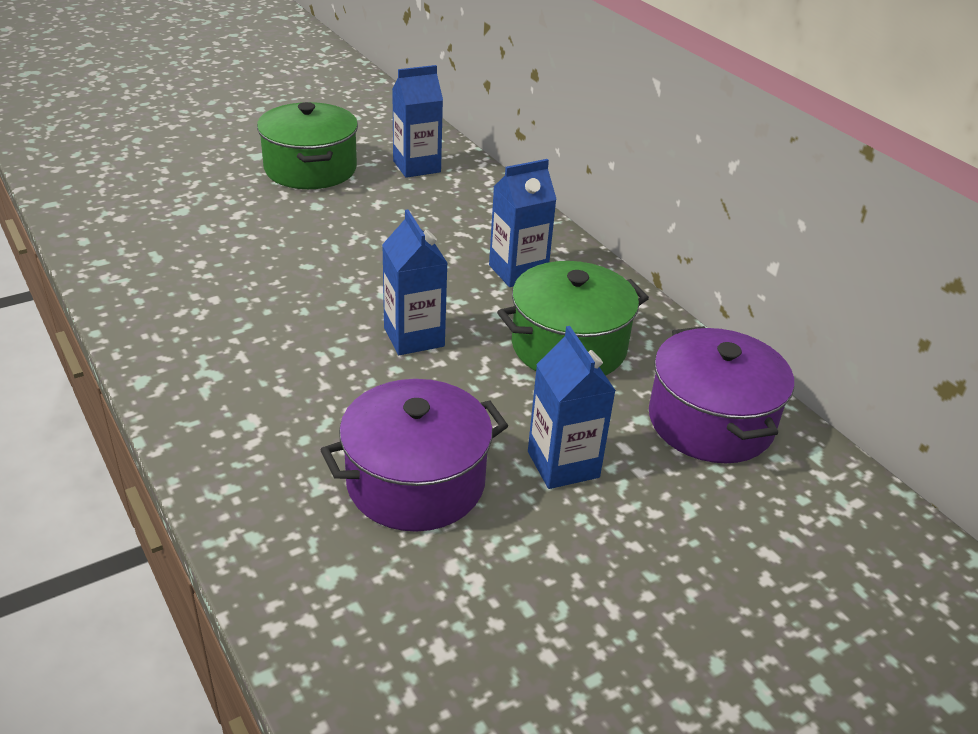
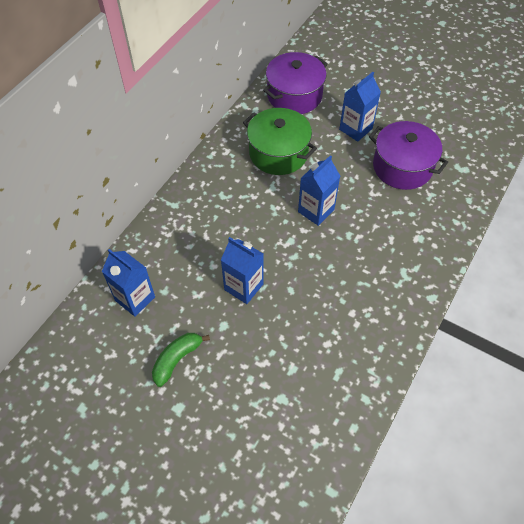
camera: 115 degrees left, 20 degrees up
(310, 169) = (177, 359): green pot -> green banana
(518, 271) = (228, 195): blue carton -> blue carton (243, 287)

